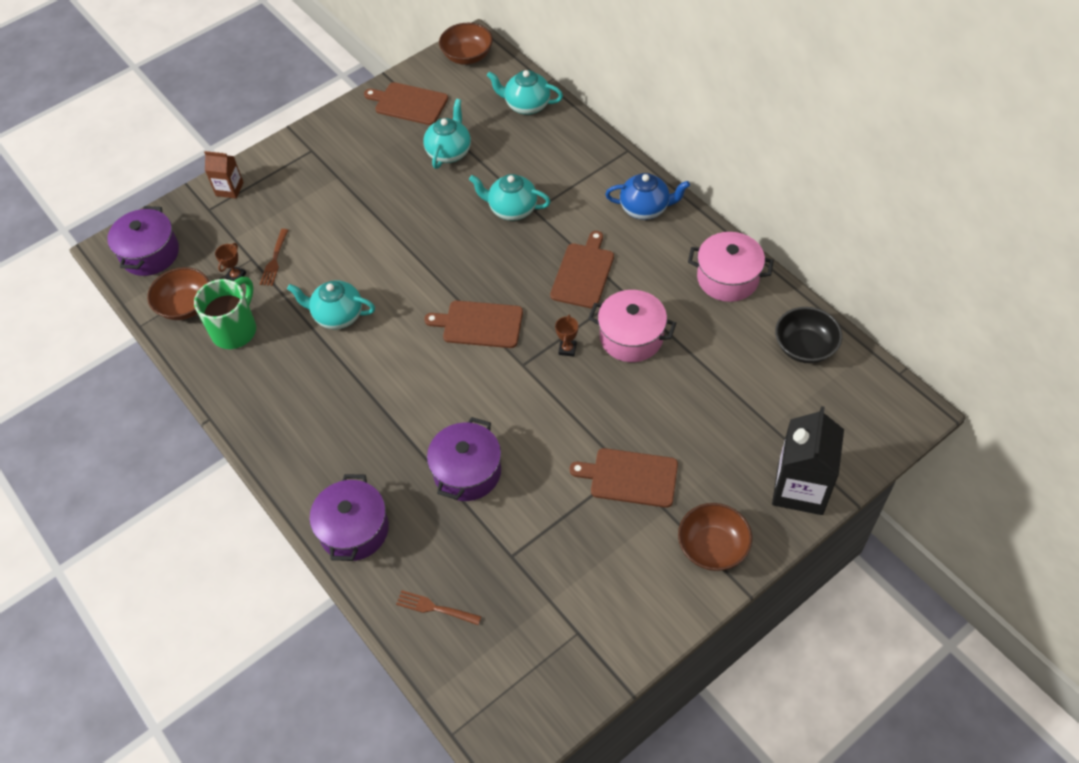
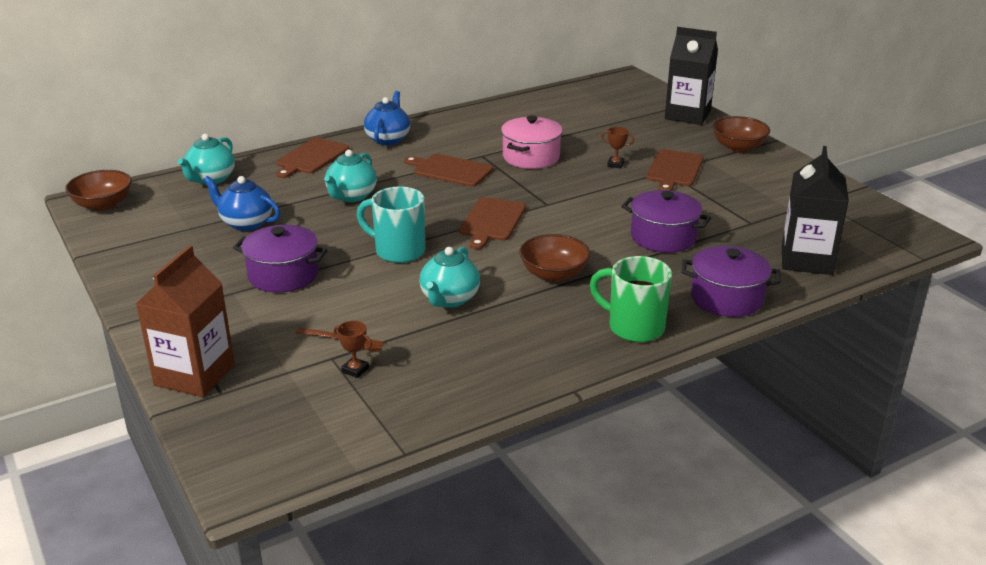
camera: 85 degrees left, 25 degrees down
(150, 253) = (274, 446): purple pot -> purple pot (283, 275)
(185, 305) = (386, 412): brown bowl -> brown bowl (554, 274)
(229, 189) = (194, 375): brown carton -> brown carton, size x1.86
(235, 330) = (443, 371): green mug -> green mug (634, 327)
(409, 103) = (147, 242): brown cutting board -> brown cutting board (311, 157)
(414, 265) = (398, 251): none -> turquoise mug
(436, 608) = (806, 260): brown fork -> black carton
(449, 152) = (246, 223): turquoise teapot -> blue teapot
(567, 349) = (535, 183): brown trophy -> brown trophy (615, 164)
(727, 278) = (483, 117): pink pot -> none
(804, 347) = (561, 100): black bowl -> none

